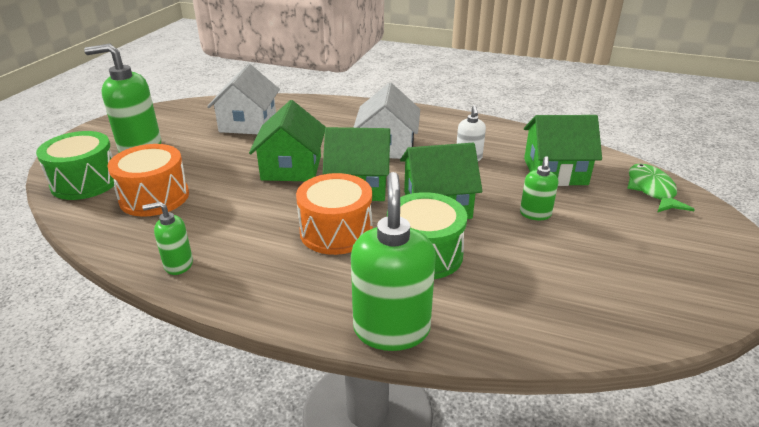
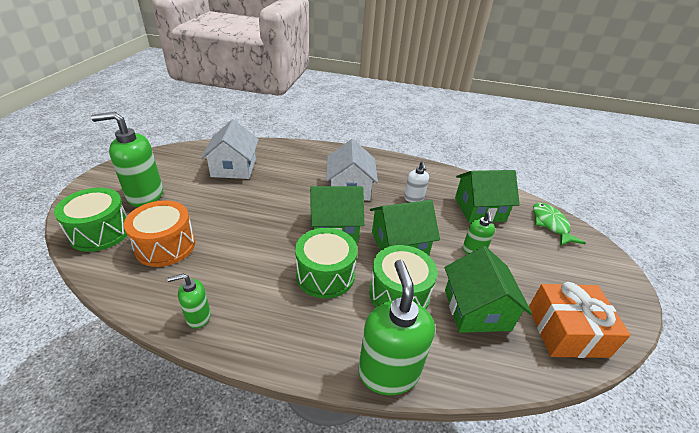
camera: 10 degrees left, 5 degrees up
(291, 168) = (277, 212): green house -> green house (476, 310)
(336, 231) = (325, 275): orange drum -> green drum
(640, 303) = (566, 331): none -> orange gift

